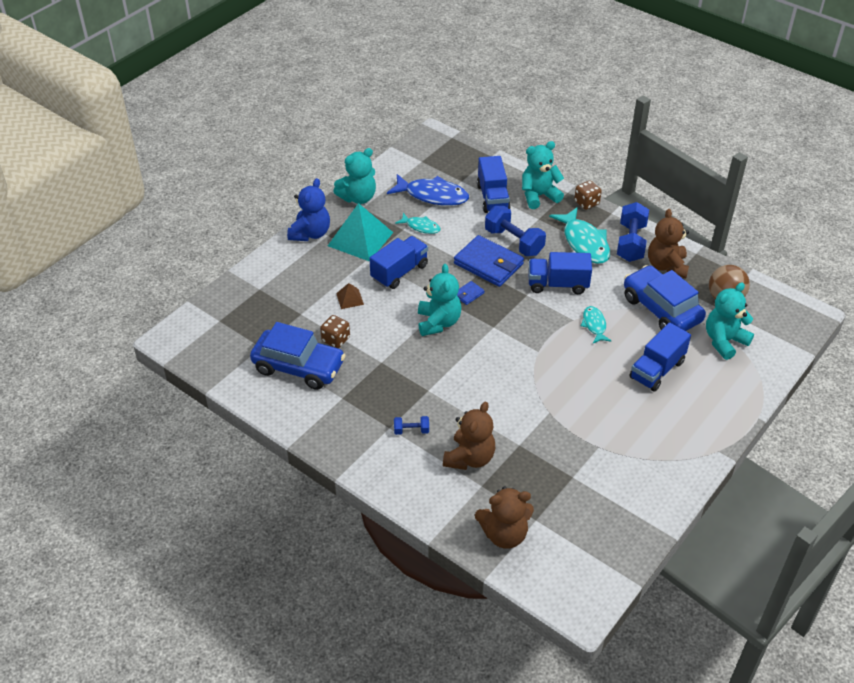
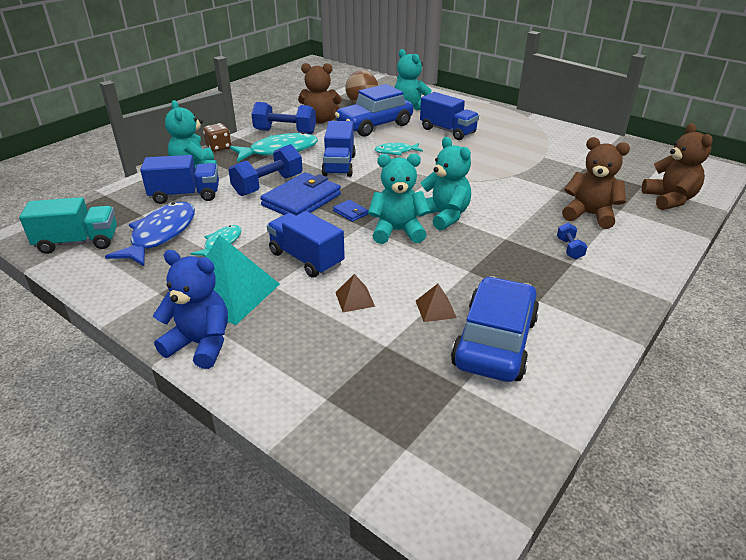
camera: 90 degrees left, 10 degrees down
(336, 339) = (435, 309): brown dice -> brown pyramid
(358, 197) = (133, 297): turquoise teddy bear -> turquoise teddy bear (444, 216)
(422, 160) = (78, 242): none -> turquoise truck

